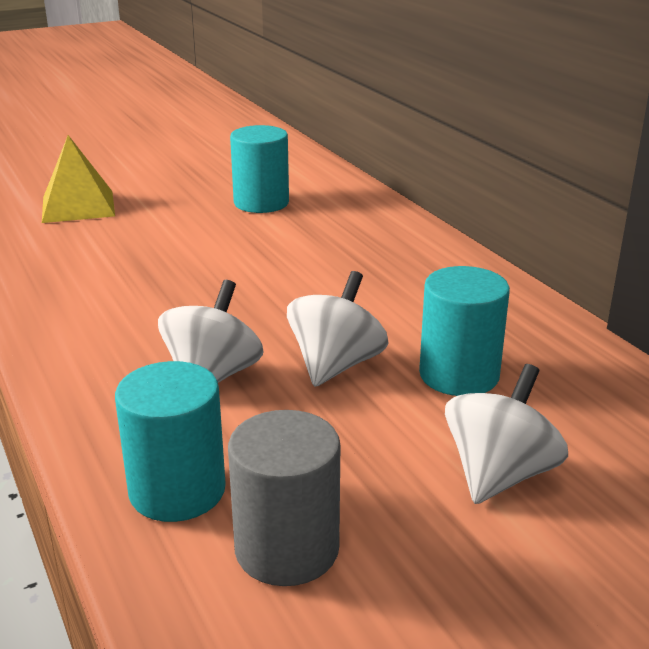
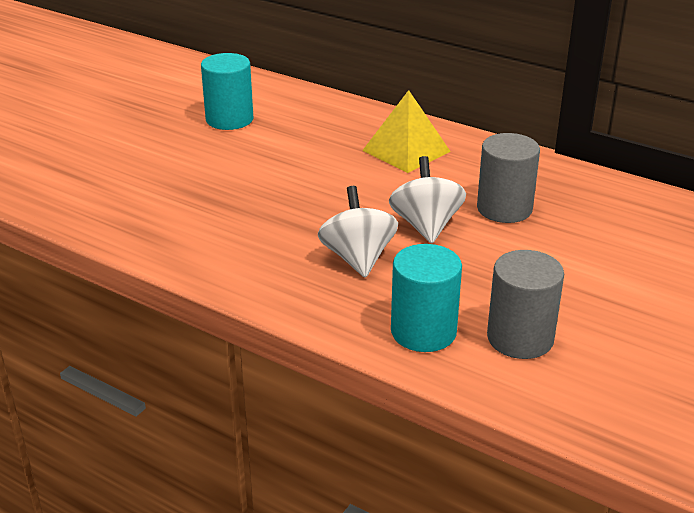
camera: 30 degrees left, 5 degrees up
(78, 206) = (79, 161): yellow pyramid -> yellow pyramid (406, 151)
(459, 375) = (504, 209): turquoise cylinder -> grey cylinder
(499, 474) = (584, 259): white spinning top -> none

